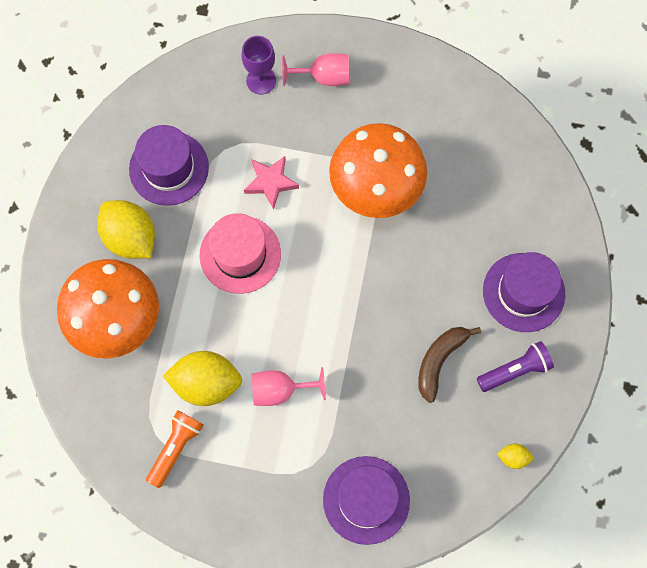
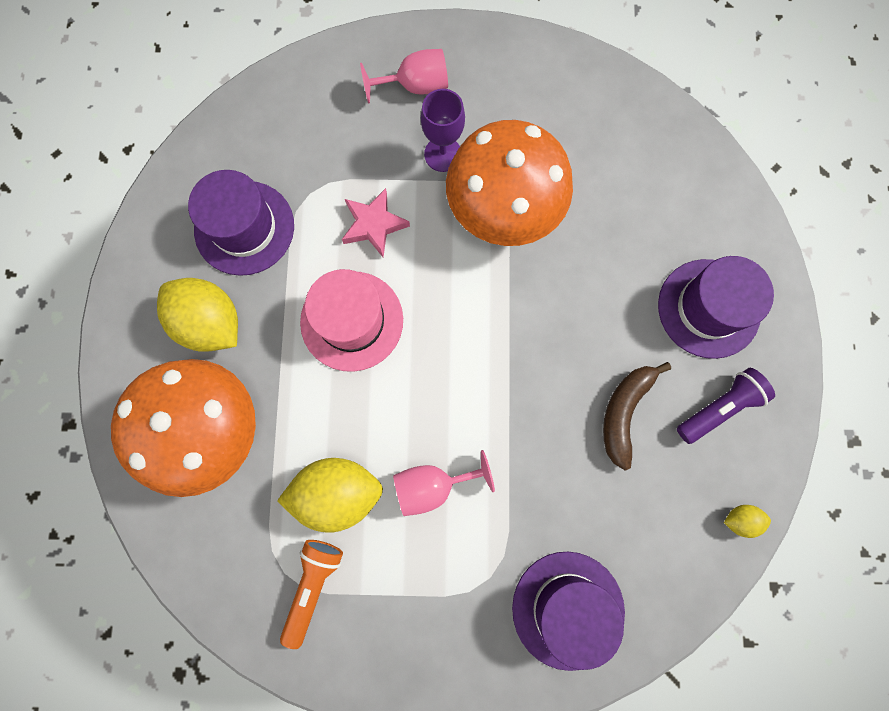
camera: 10 degrees left, 5 degrees up
(261, 80) = (340, 102): purple goblet -> purple goblet (443, 154)

